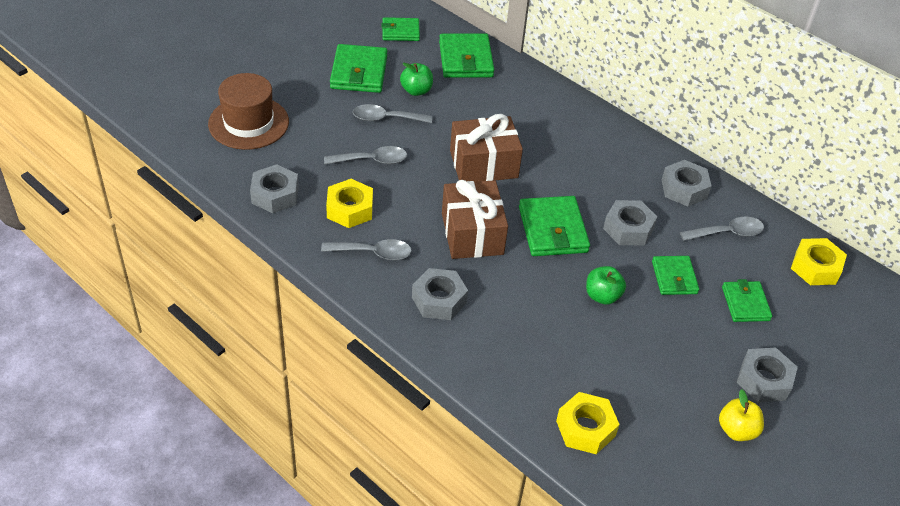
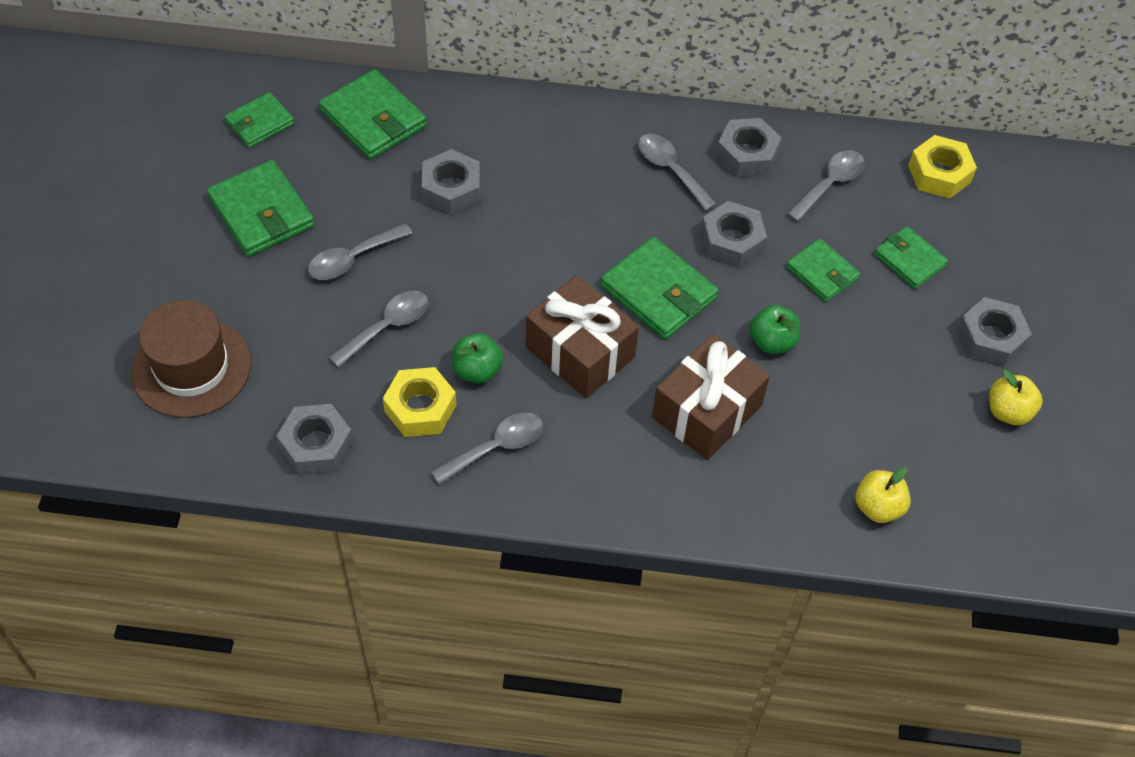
camera: 35 degrees left, 10 degrees up
(416, 91) = (354, 198): green apple -> green apple (477, 370)
(439, 300) = (616, 458): grey nut -> grey nut (451, 189)
(483, 164) = (516, 253): brown gift -> brown gift (707, 411)
(585, 428) = (878, 507): yellow nut -> yellow apple
(624, 172) = (671, 170): none -> grey spoon

